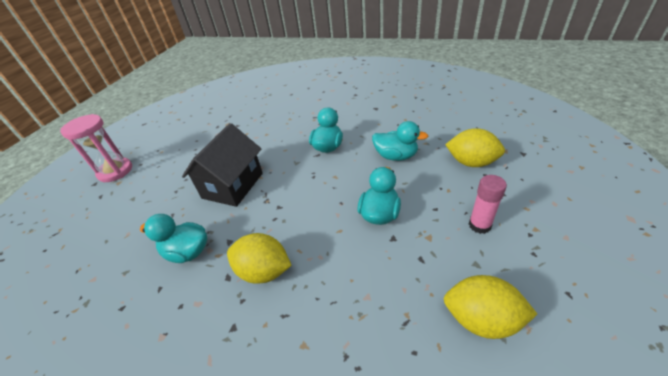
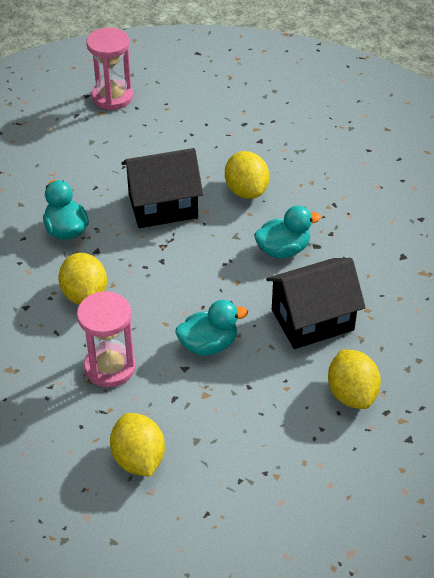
camera: 50 degrees right, 5 degrees up
(266, 144) = (246, 190): none -> yellow lemon
(357, 290) = (110, 367): none -> pink hourglass
(396, 156) = (312, 320): turquoise duck -> black house
(479, 225) = (249, 429): pink glue stick -> none

